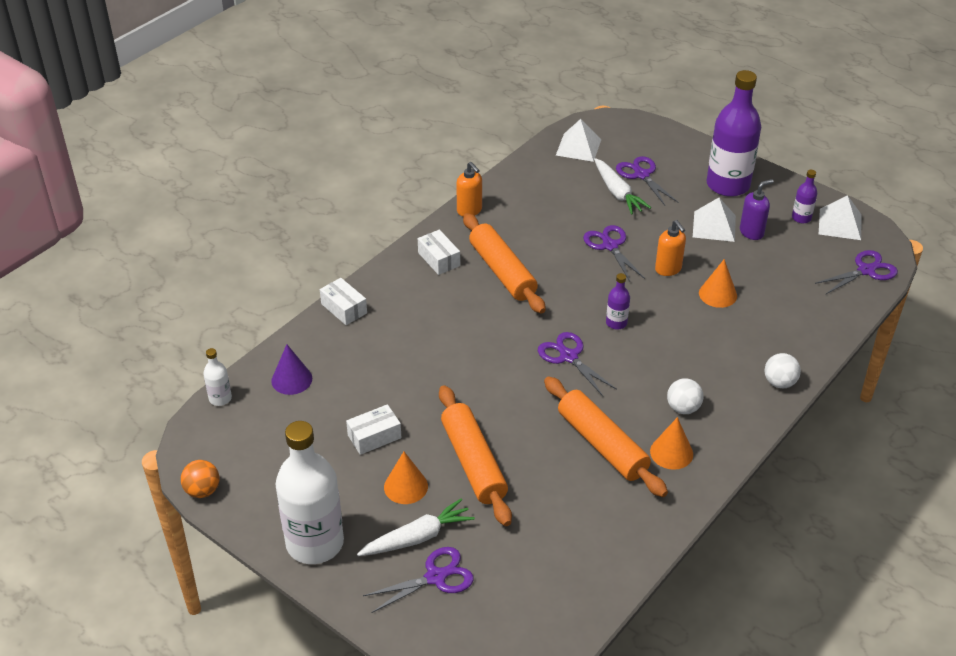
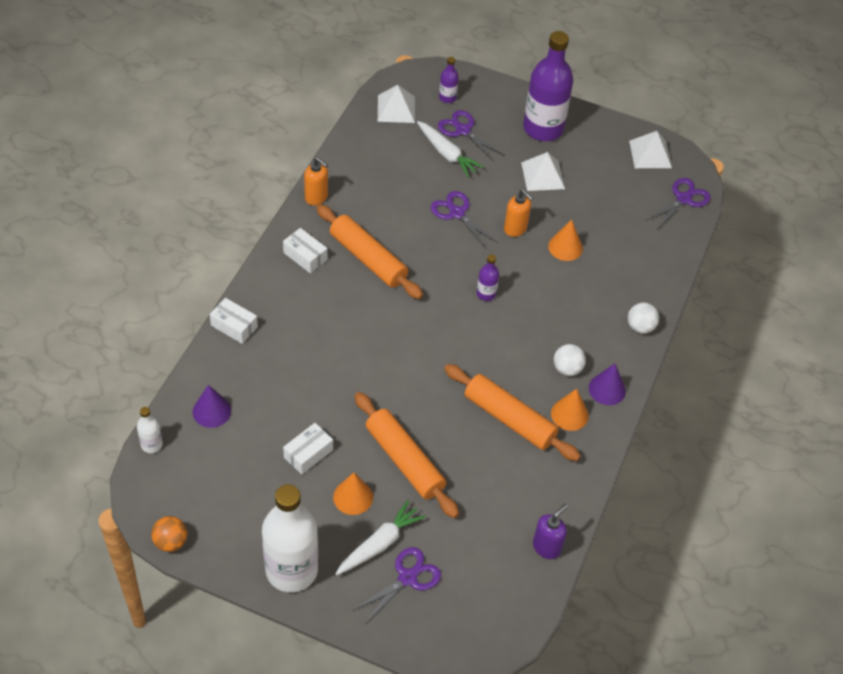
camera: 20 degrees left, 10 degrees up
(568, 357) = (454, 337): purple scissors -> none
(722, 436) = (607, 389): none -> purple cone
(751, 232) = (577, 176): purple soap dispenser -> purple soap dispenser (546, 547)
(801, 218) = (616, 153): purple bottle -> purple bottle (447, 98)

